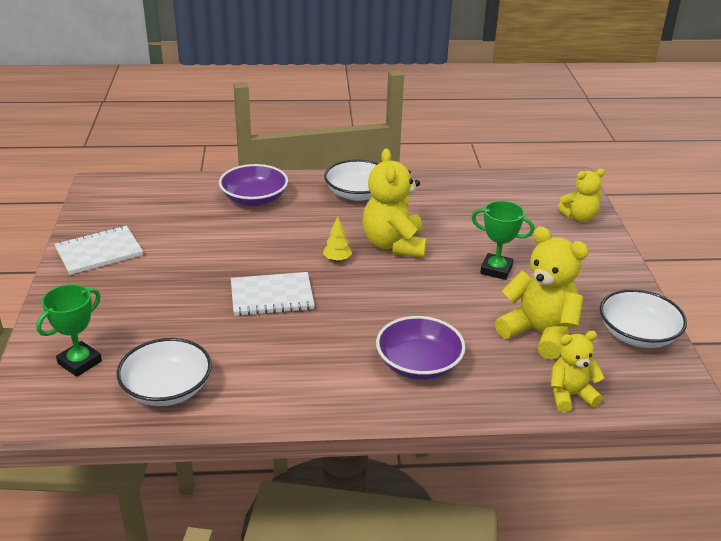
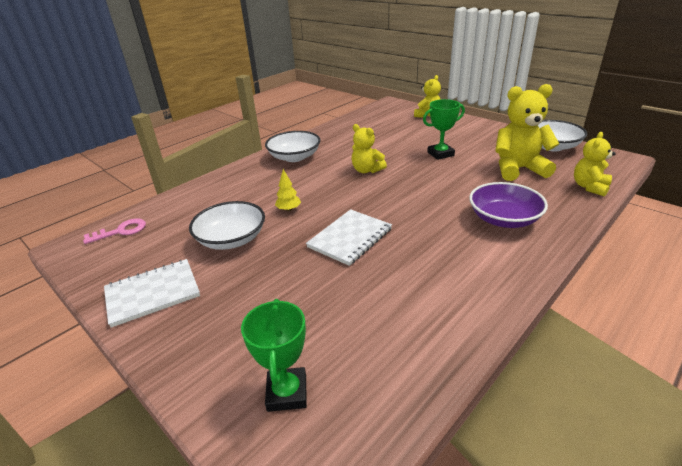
camera: 40 degrees left, 0 degrees up
(99, 252) = (152, 293): white notebook -> white notebook turned 45 degrees clockwise
(141, 191) = (120, 231): none -> pink key
(167, 389) = (397, 352): white bowl -> white bowl (231, 239)
(254, 199) = (229, 191): purple bowl -> none
(337, 260) = (350, 195): yellow tree -> yellow tree (288, 209)
(394, 245) = (366, 170): yellow teddy bear -> yellow teddy bear, size x0.61

